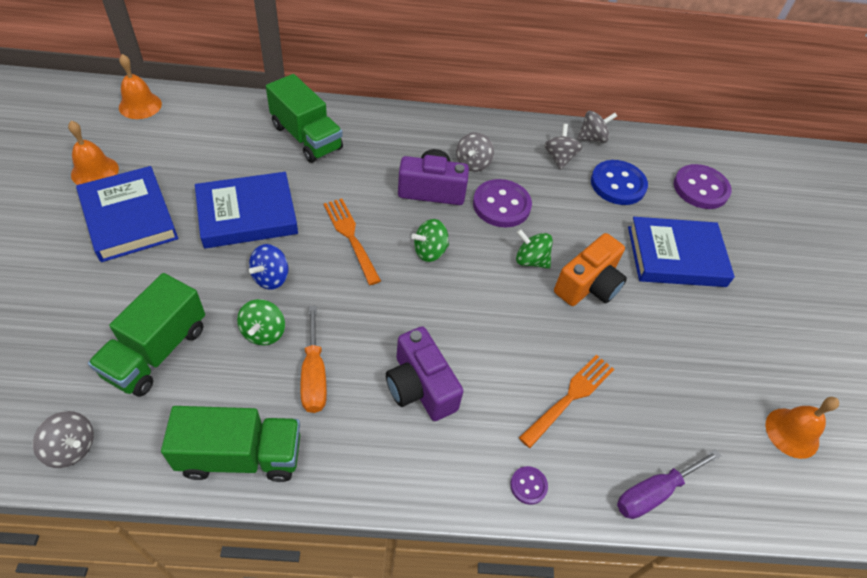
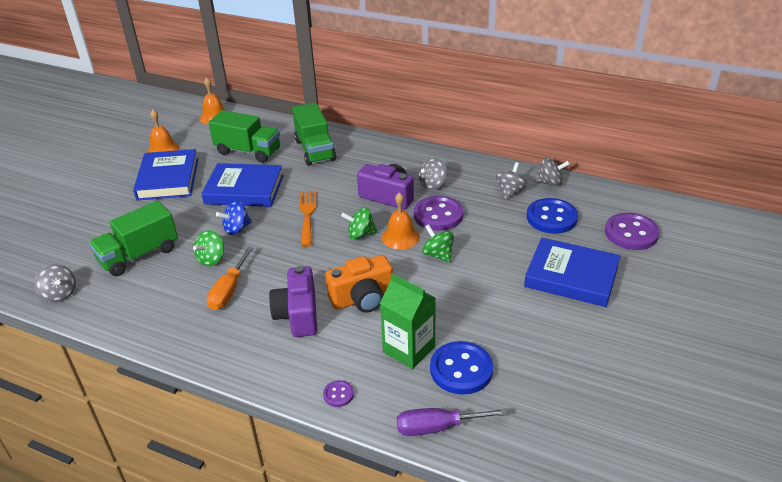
camera: 30 degrees right, 15 degrees down
(241, 456) = (153, 324): green truck -> green truck (248, 151)
(569, 398) = (409, 349): orange fork -> green carton
(588, 285) = (476, 280): orange camera -> orange camera (362, 298)
(636, 408) = (461, 369): none -> blue button
(792, 432) = (596, 423): orange bell -> orange bell (400, 237)

